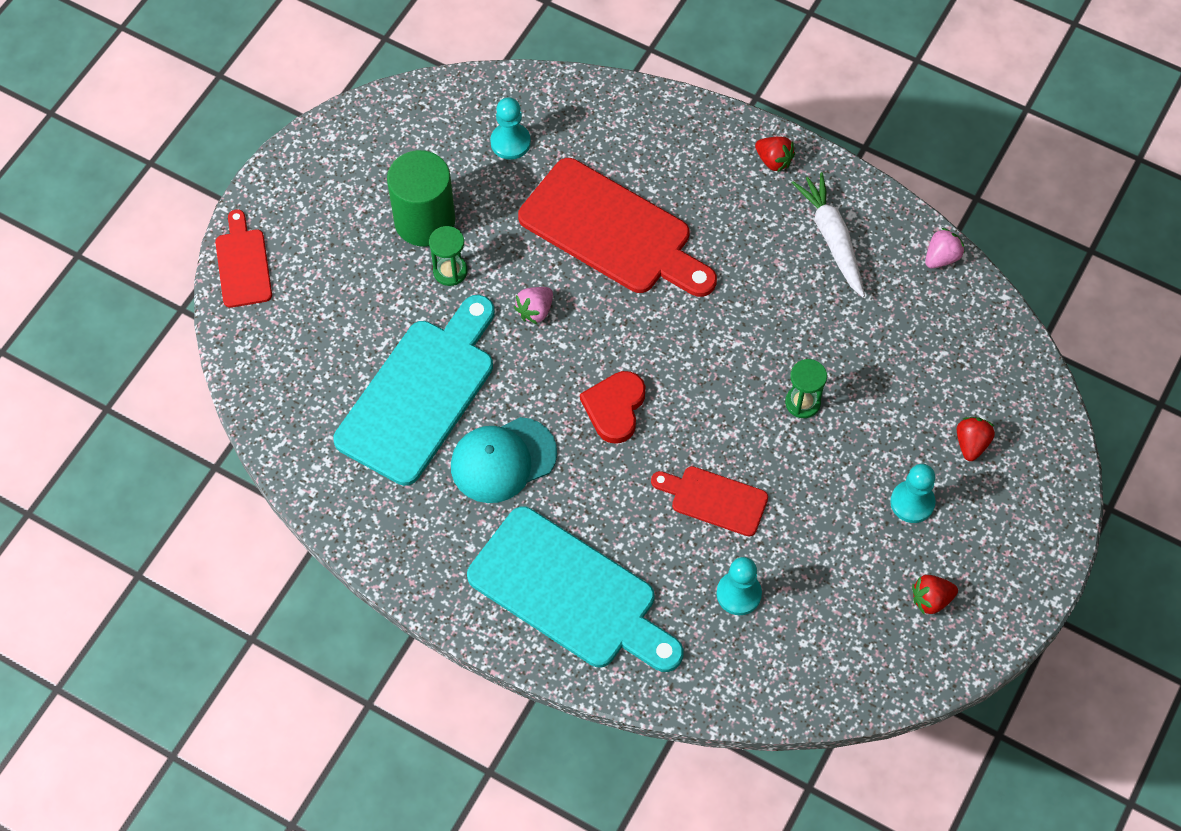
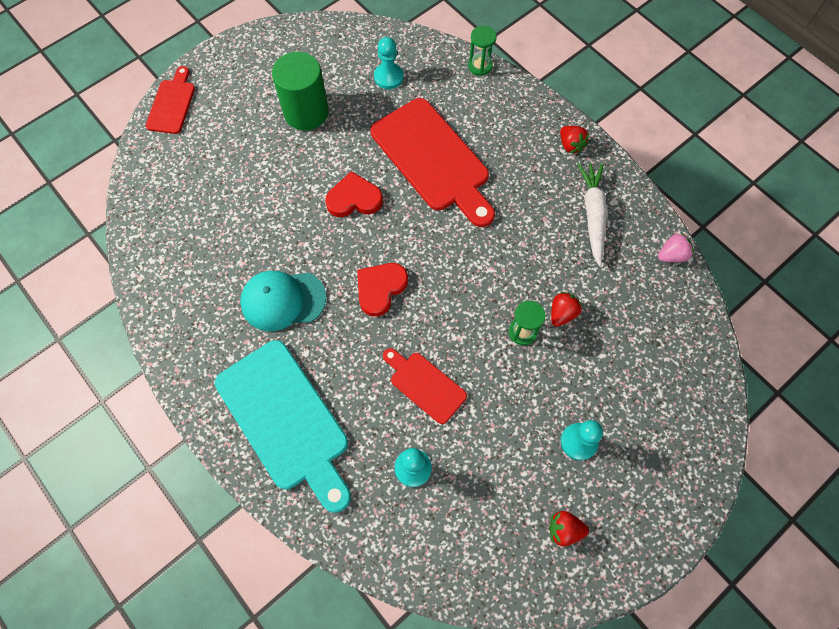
camera: 20 degrees right, 5 degrees up
(420, 394) = (247, 232): turquoise cutting board -> none
(450, 271) = (307, 152): green hourglass -> green hourglass (480, 66)
(535, 311) = (354, 199): pink strawberry -> red heart
(971, 444) = (643, 410): red strawberry -> red strawberry (562, 313)

